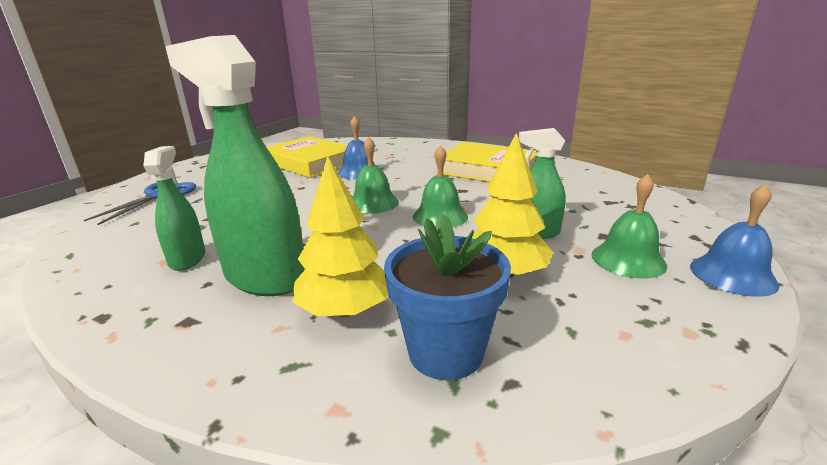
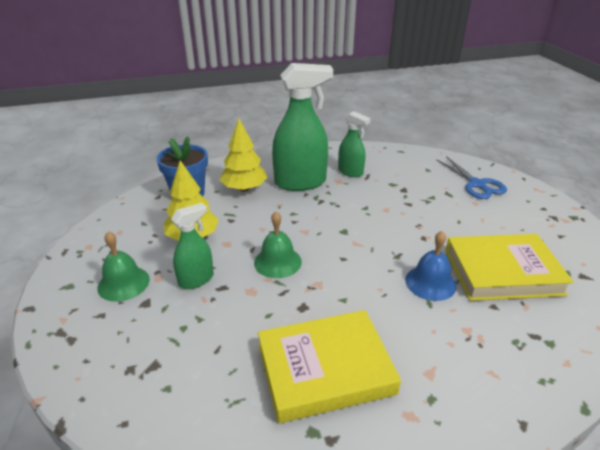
camera: 135 degrees right, 10 degrees up
(373, 203) = (342, 250): green bell -> none
(732, 275) = (54, 301): blue bell -> none

